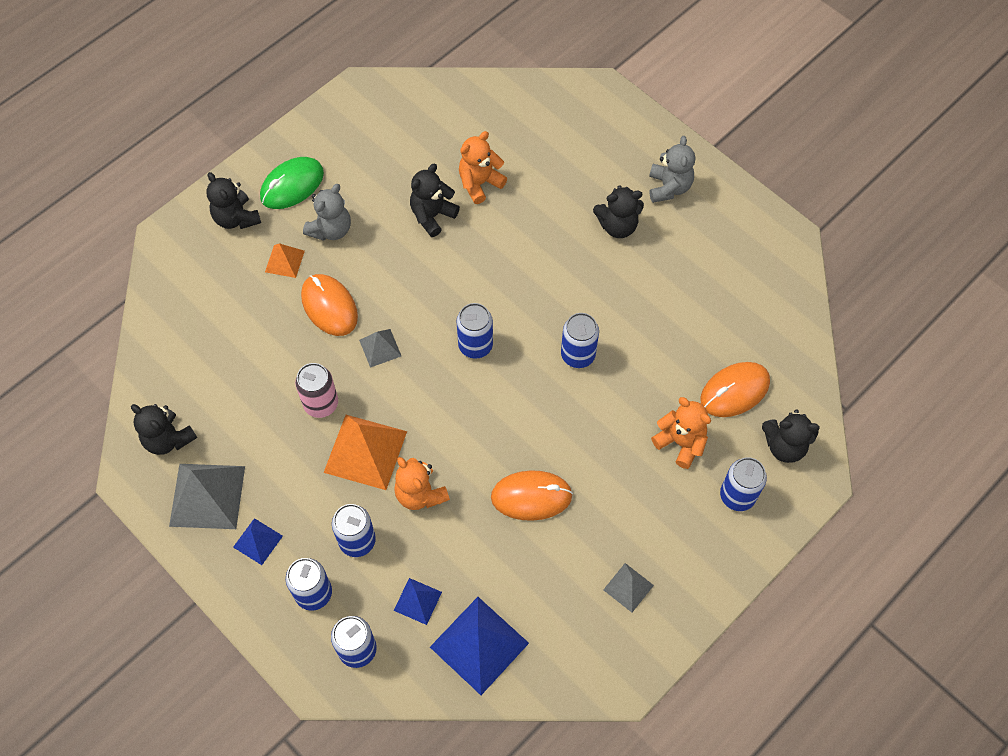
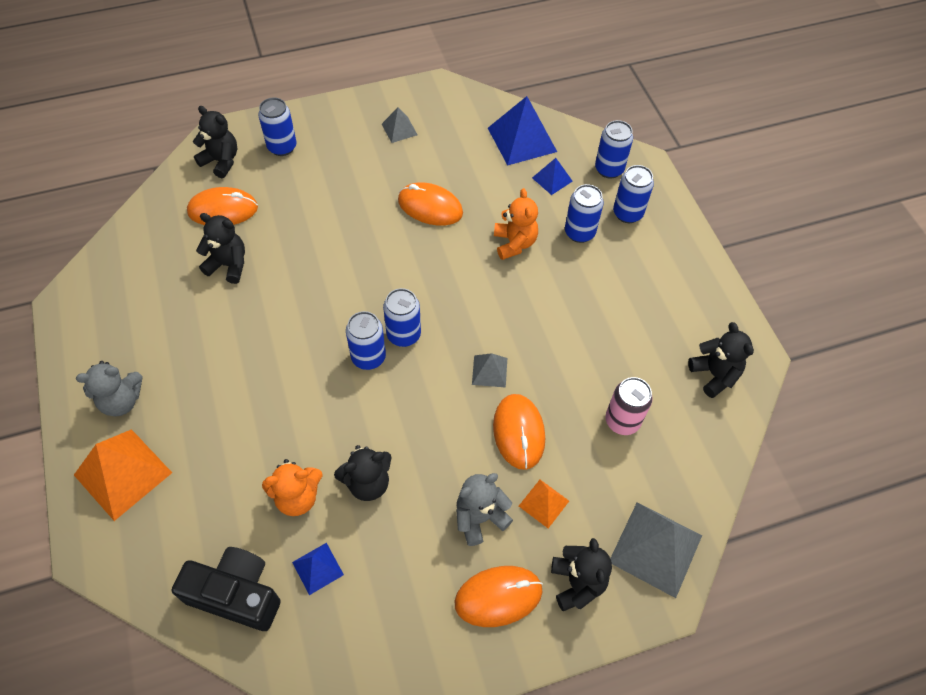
camera: 155 degrees left, 5 degrees down
(207, 495) = (691, 314): grey pyramid -> grey pyramid (655, 548)
(258, 541) = (659, 264): blue pyramid -> blue pyramid (318, 568)
(292, 185) = (498, 596): green mouse -> orange mouse
(321, 404) = (565, 345): pink can -> pink can (622, 421)
(365, 451) = (544, 291): orange pyramid -> orange pyramid (123, 473)
(480, 110) = (236, 594): none -> black camera
(578, 355) = (323, 289): blue can -> blue can (368, 357)
(617, 226) = (200, 385): black teddy bear -> black teddy bear (228, 265)
(669, 187) = (122, 401): grey teddy bear -> grey teddy bear turned 135 degrees counterclockwise
(680, 442) = (293, 194): orange teddy bear -> none

